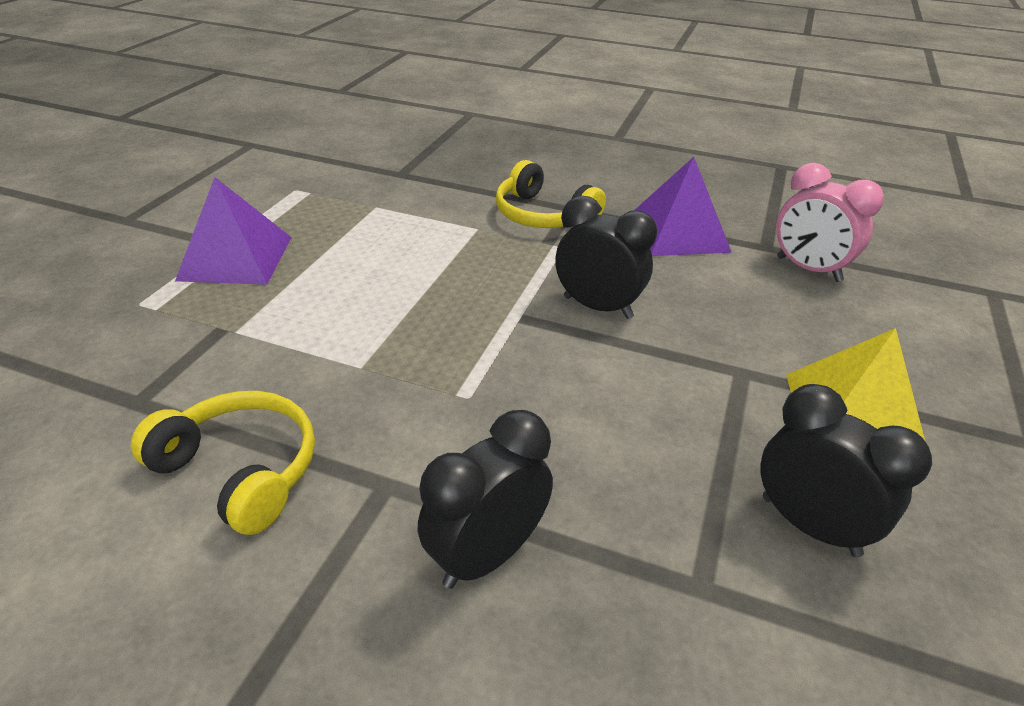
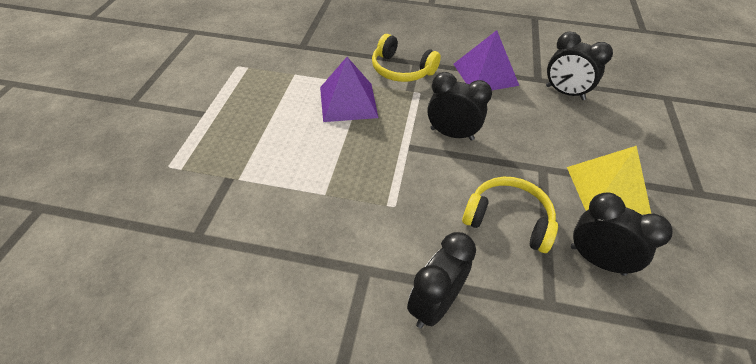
camera: 10 degrees left, 10 degrees up
(235, 258) = (218, 124): purple pyramid -> purple pyramid (348, 102)
(240, 470) = (277, 274): yellow headphones -> yellow headphones (508, 220)
(808, 269) = (564, 93): pink clock -> black clock

